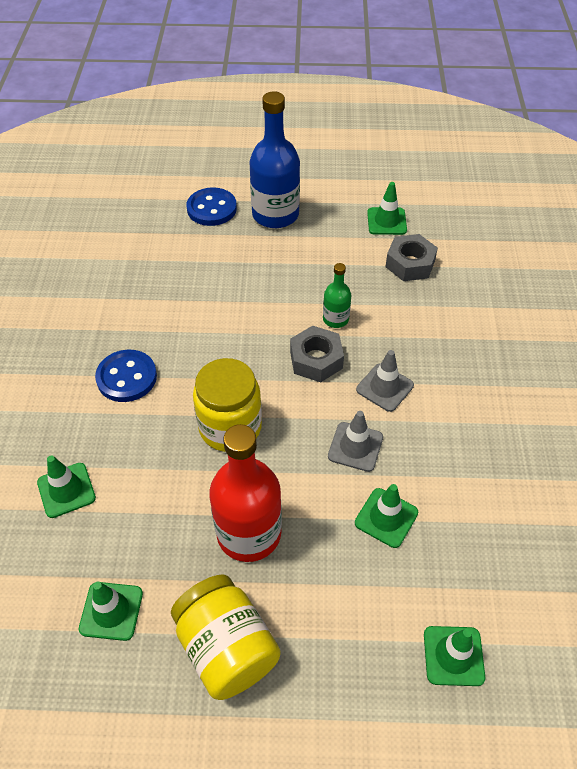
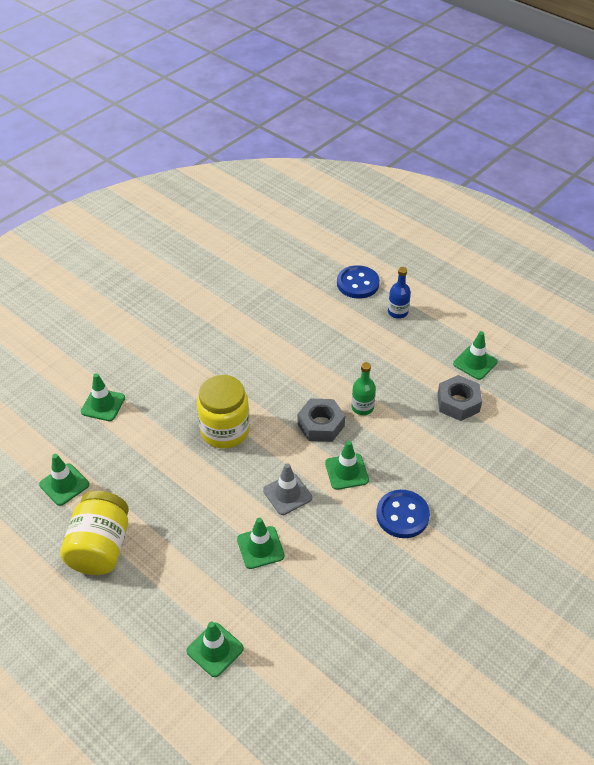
camera: 40 degrees right, 5 degrees down
(127, 377) = (196, 362): blue button -> blue button (402, 515)
(249, 533) = (173, 497): red bottle -> none
(275, 214) = (397, 312): blue bottle -> blue bottle, size x0.50
(384, 387) = (346, 472): grey traffic cone -> green traffic cone

